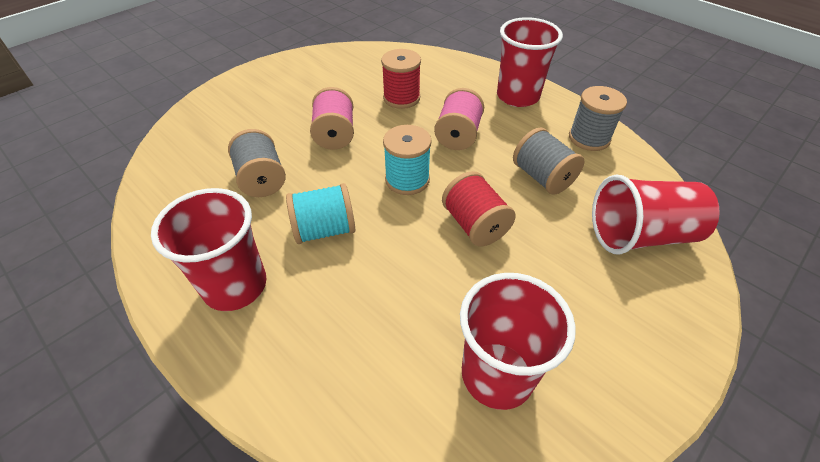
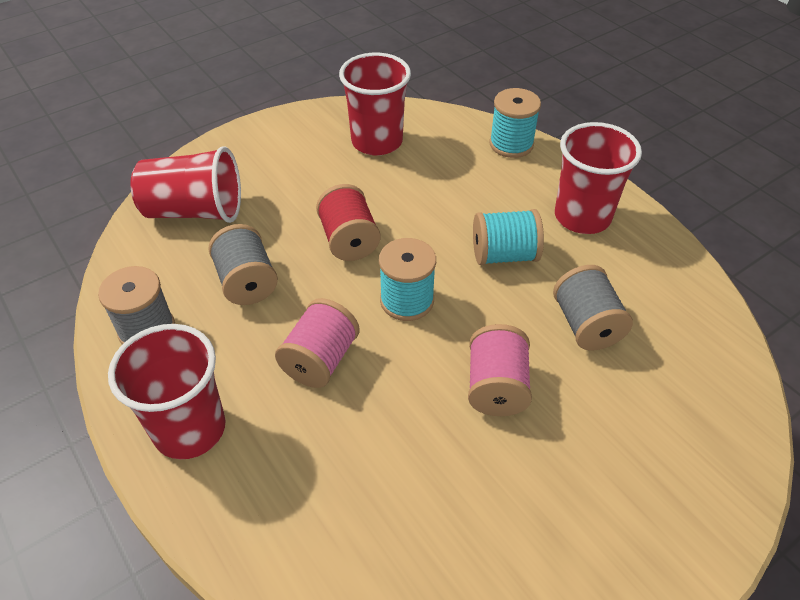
camera: 170 degrees left, 0 degrees up
(305, 402) = (511, 144): none -> turquoise spool
(401, 98) = (383, 455): red spool -> none

